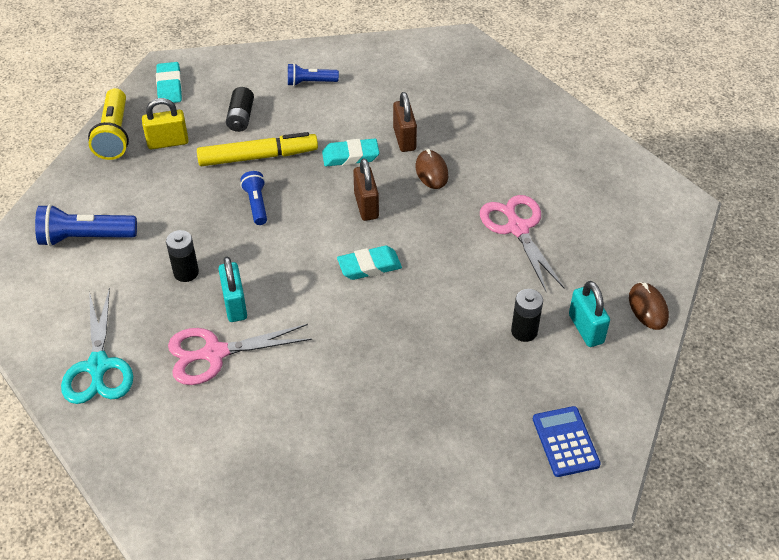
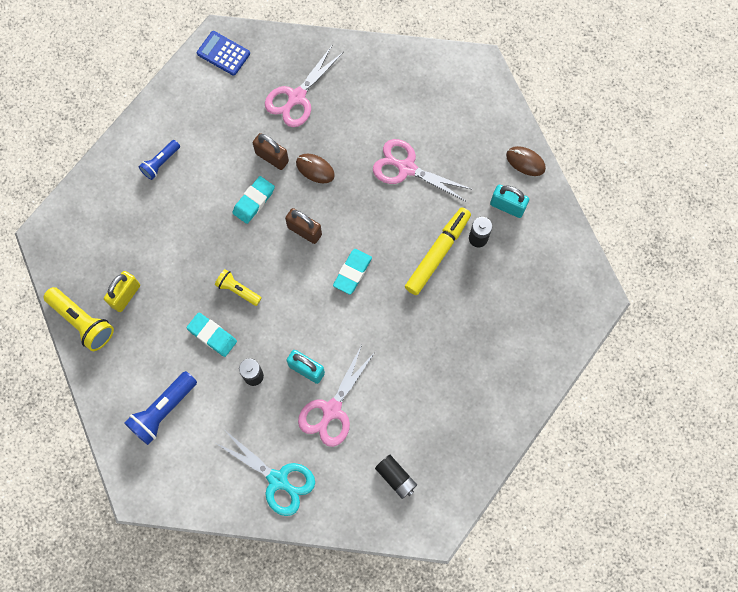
camera: 45 degrees left, 25 degrees up
(169, 86) = (69, 250): turquoise eraser -> turquoise eraser (212, 335)
(241, 117) = (149, 233): black battery -> black battery (396, 477)
(256, 204) = (238, 290): blue flashlight -> yellow flashlight
(258, 157) = (197, 254): yellow marker -> yellow marker (437, 253)
(478, 115) = (297, 97): none -> pink scissors
(565, 442) = (561, 288): blue calculator -> blue calculator (223, 53)

